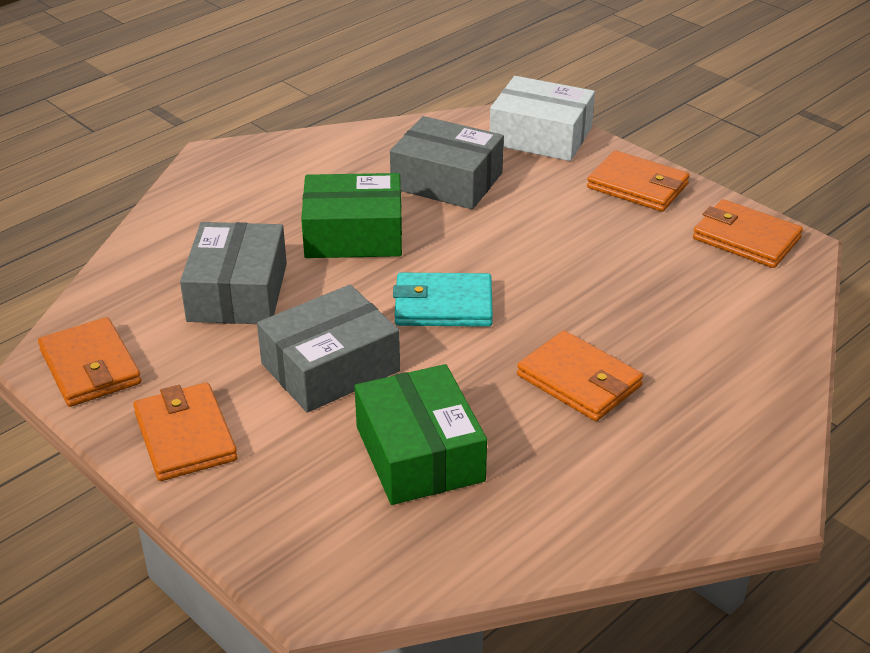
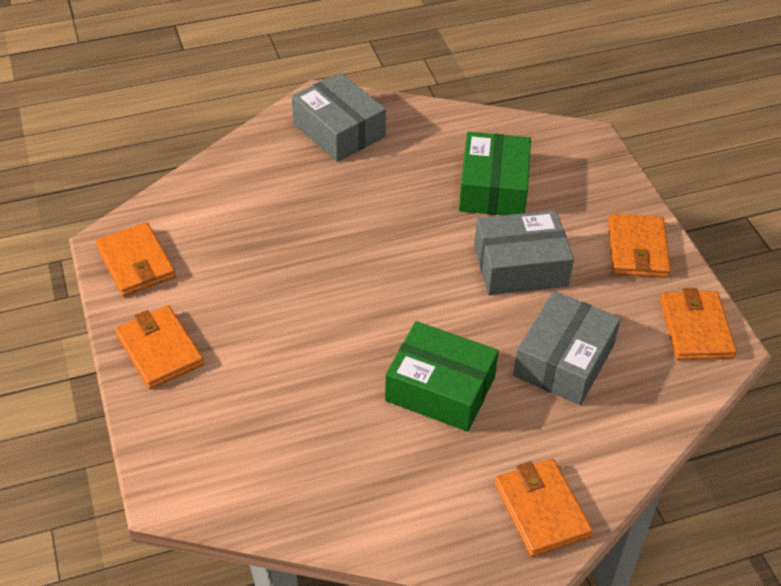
camera: 155 degrees left, 10 degrees up
(443, 305) = (411, 288): turquoise wallet -> none
(447, 180) = (317, 426): grey box -> grey box (339, 130)
(541, 136) = (182, 455): white box -> none
(579, 381) = (362, 198): orange wallet -> orange wallet (541, 510)

